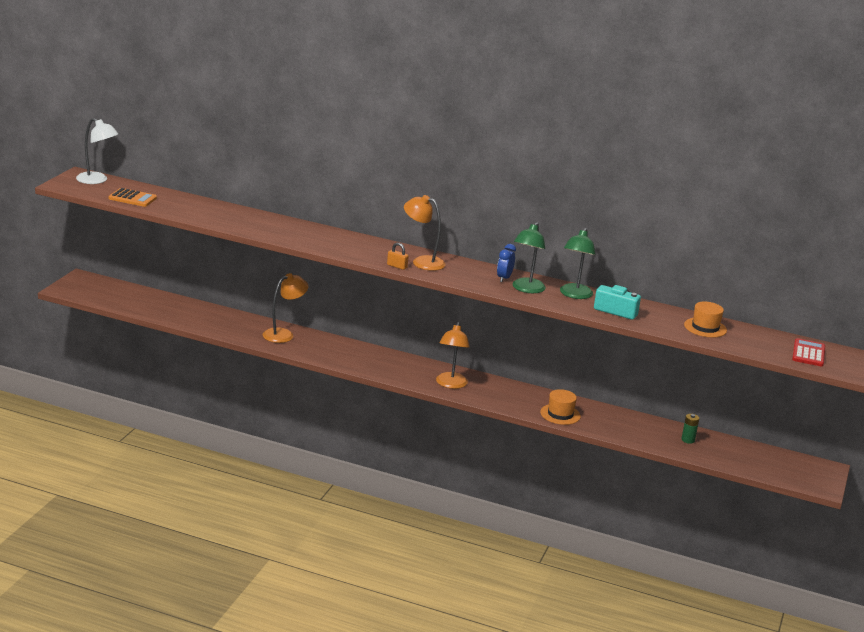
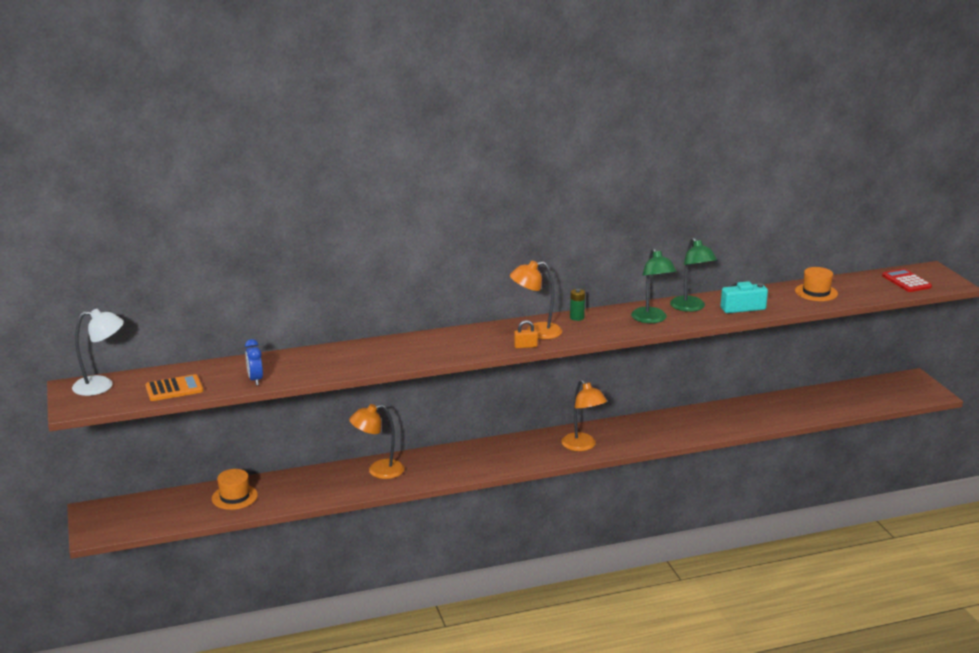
camera: 35 degrees left, 0 degrees up
(283, 334) = (378, 471): orange lamp -> orange lamp turned 120 degrees counterclockwise
(504, 278) = (619, 317): blue clock -> blue clock (255, 380)
(560, 414) = (697, 429): orange hat -> orange hat (234, 497)
(688, 440) = (806, 403): green battery -> green battery (577, 317)

